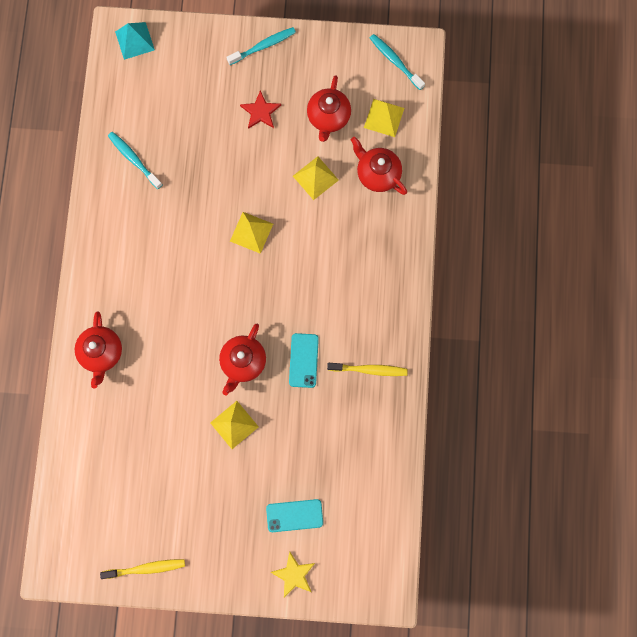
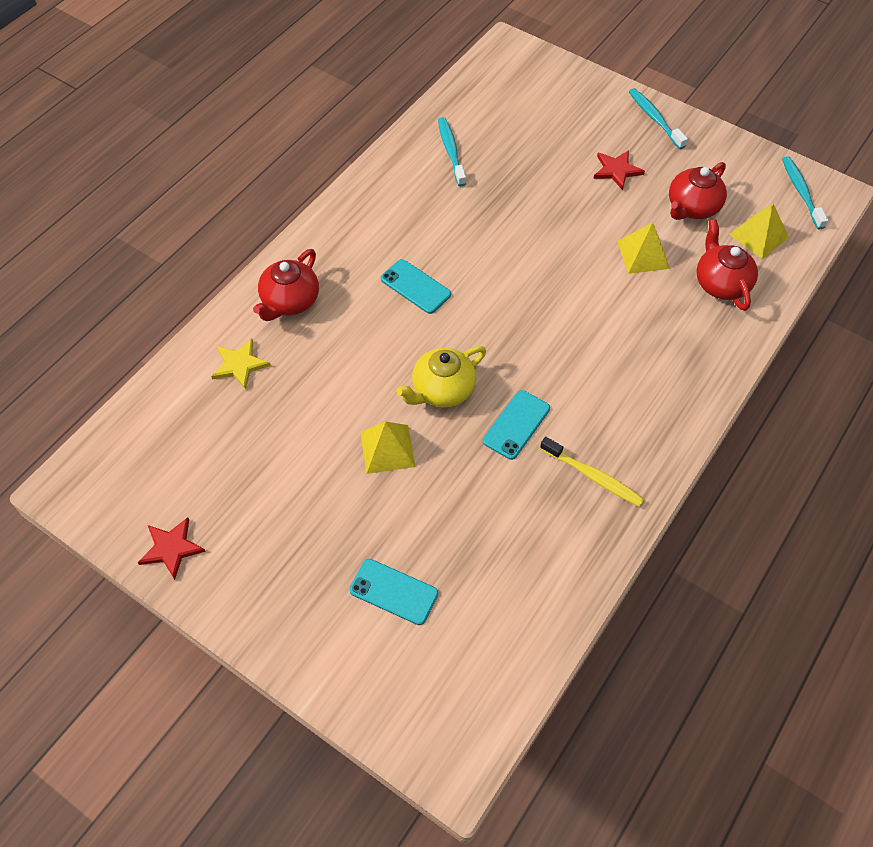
camera: 30 degrees right, 20 degrees down
(134, 40) = (520, 60): turquoise pyramid -> none
(146, 568) = (171, 548): yellow toothbrush -> red star
(179, 292) = (415, 286): none -> turquoise phone
(243, 362) = (442, 390): red teapot -> yellow teapot
(251, 232) = (536, 270): yellow pyramid -> none
(263, 46) = (655, 119): turquoise toothbrush -> turquoise toothbrush turned 120 degrees counterclockwise
(294, 574) = (346, 664): yellow star -> yellow star (240, 365)

